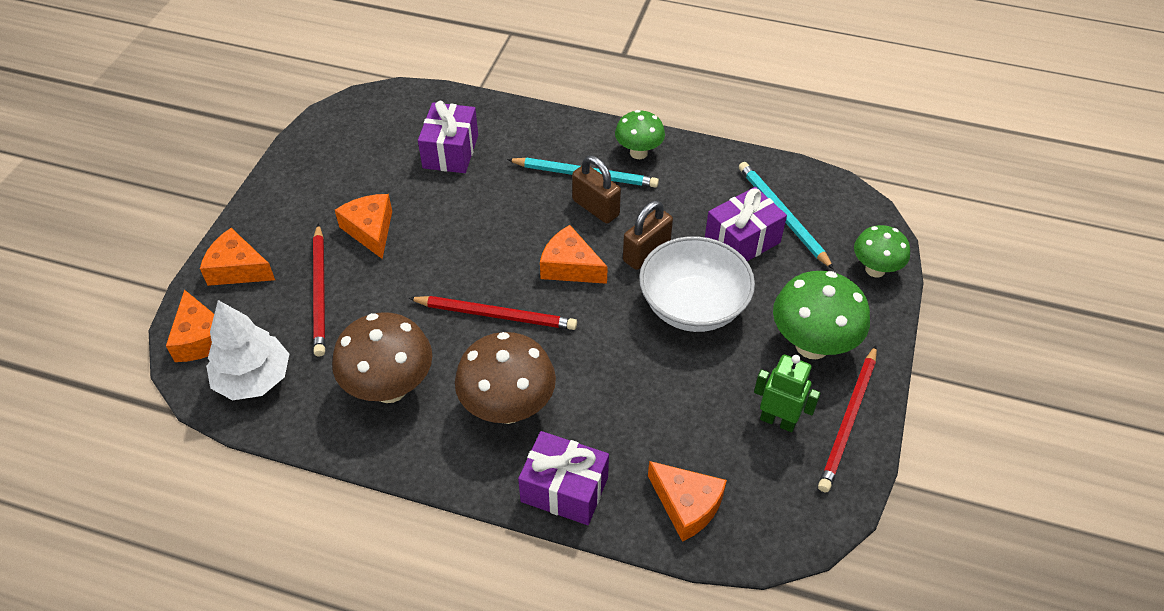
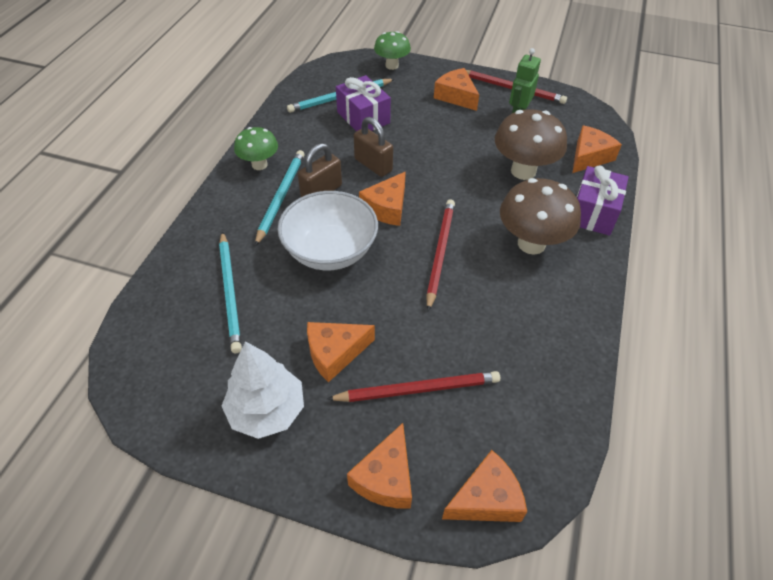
camera: 90 degrees left, 0 degrees up
(253, 379) = (531, 435): white tree -> white tree (267, 410)
(390, 388) = (524, 321): brown mushroom -> brown mushroom (523, 171)
(450, 151) = (230, 293): purple gift -> turquoise pencil
(693, 306) = (426, 144): white bowl -> white bowl (330, 251)
(812, 345) = (456, 96): green mushroom -> orange cheese

